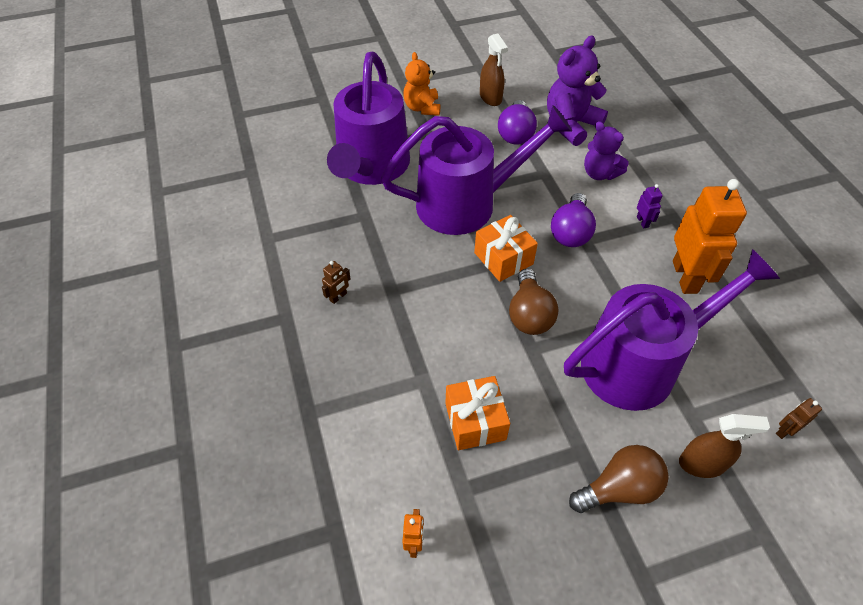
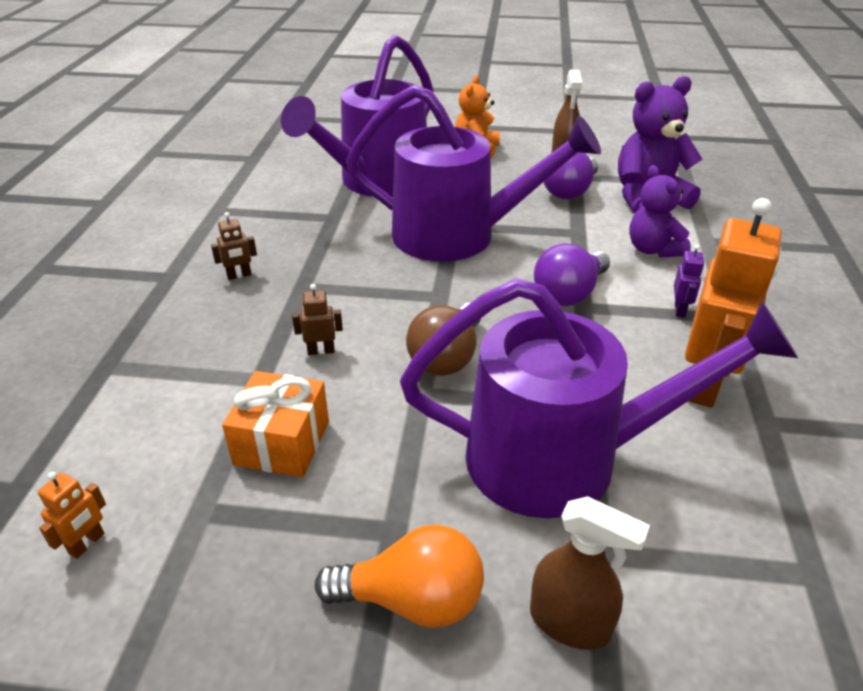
camera: 25 degrees right, 15 degrees down
(503, 258) = (460, 295): orange gift -> none
(619, 488) = (412, 600): brown light bulb -> orange light bulb
(785, 430) = (753, 635): brown robot -> brown robot (321, 351)

